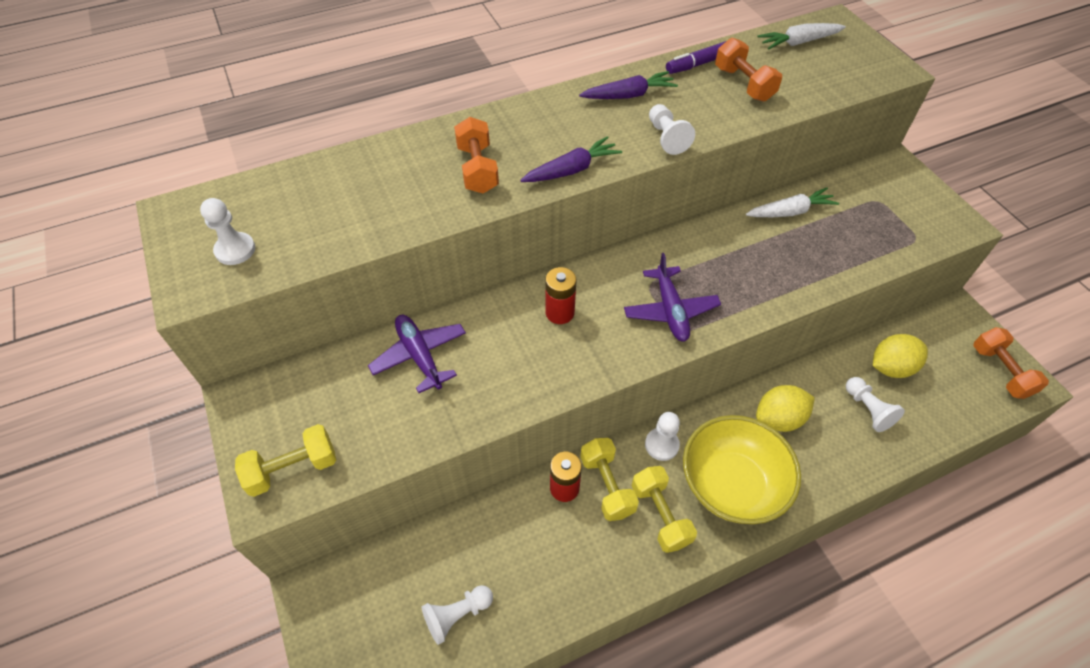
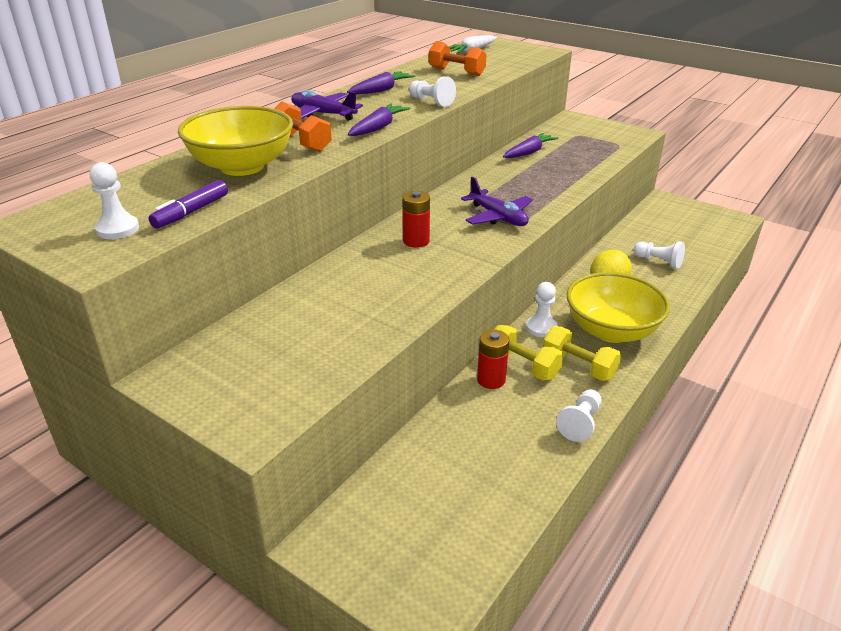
camera: 30 degrees left, 20 degrees down
(293, 468) = (265, 402): yellow dumbbell -> none
(396, 191) = (242, 166): none -> yellow bowl
(420, 356) = (321, 298): purple plane -> purple plane (323, 114)
(457, 615) = (476, 496): white pawn -> white pawn (580, 423)
(697, 64) = (415, 70): purple marker -> purple marker (191, 212)
(789, 212) = (529, 152): white carrot -> purple carrot
(891, 367) = (651, 237): yellow lemon -> none
(1000, 371) = (715, 219): orange dumbbell -> none

